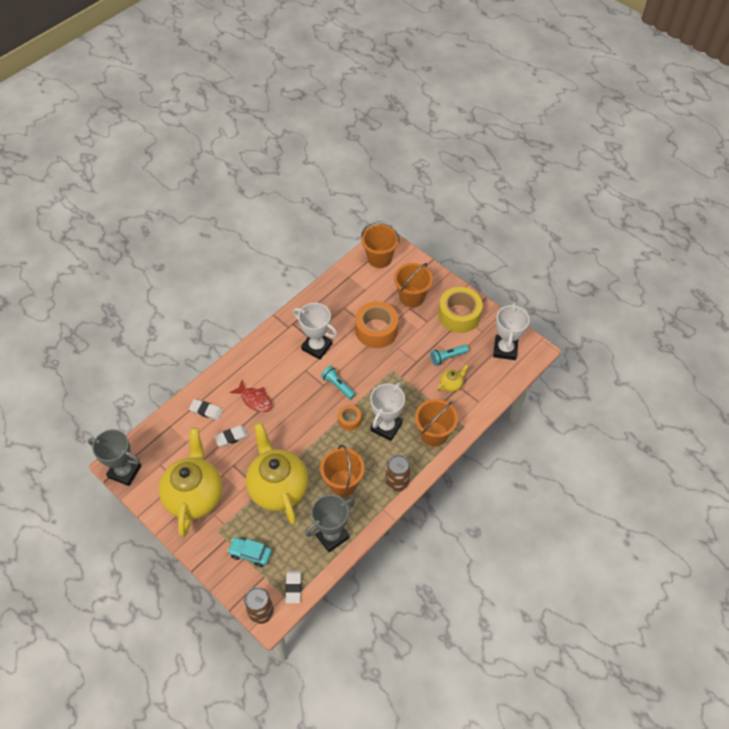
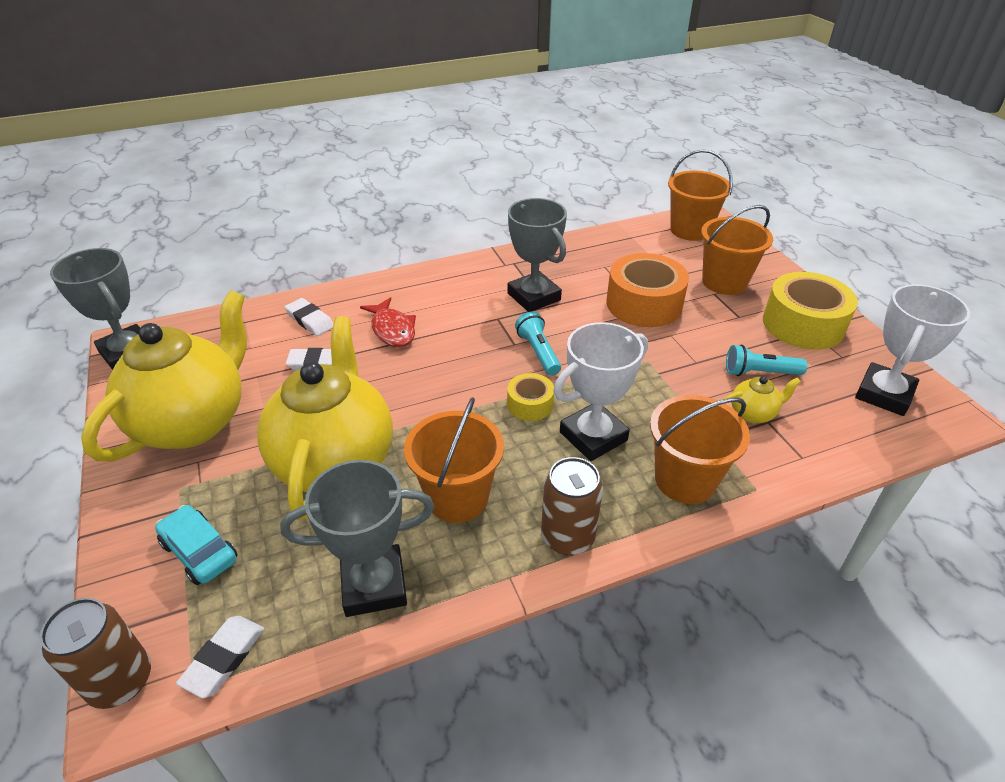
camera: 25 degrees right, 15 degrees down
(317, 347) = (534, 297): white trophy -> grey trophy
(349, 420) = (530, 404): orange tape -> yellow tape

